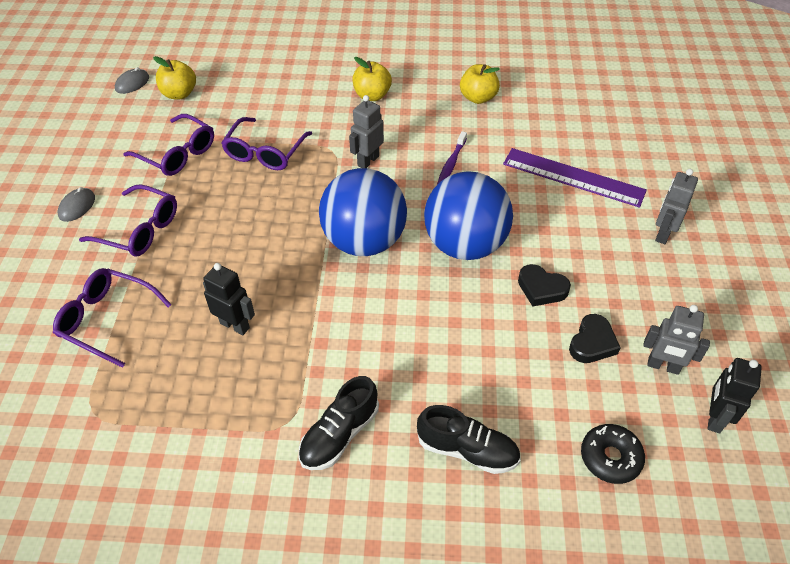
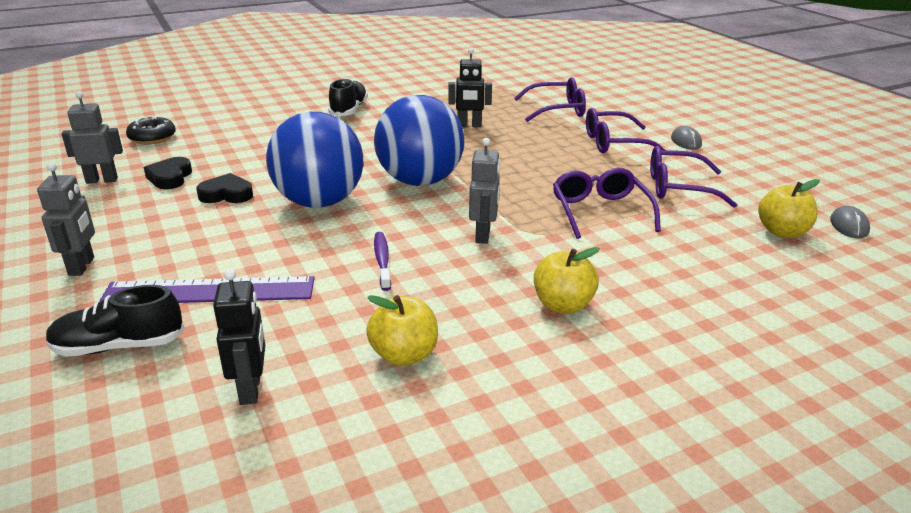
camera: 150 degrees right, 20 degrees down
(467, 450) = (259, 121): black shoe -> black shoe (119, 346)
(714, 418) = (60, 167): black robot -> black robot (251, 389)

